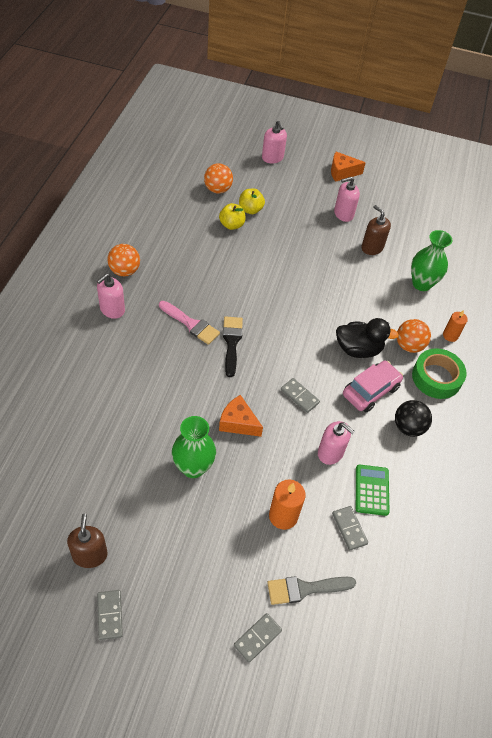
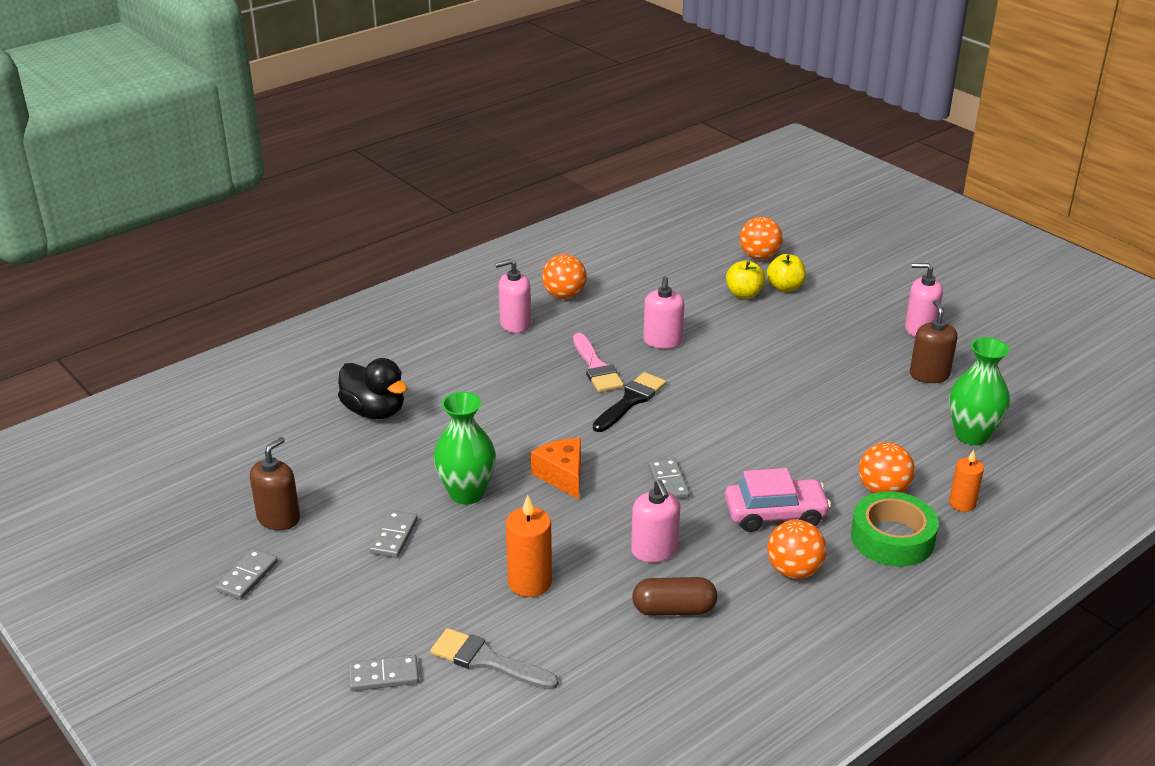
camera: 40 degrees right, 20 degrees down
(272, 158) = (869, 247): pink soap dispenser -> pink soap dispenser (662, 341)
(342, 172) = (961, 288): orange cheese -> none
(349, 528) = (604, 632): grey domino -> grey domino (394, 536)
(358, 349) = (800, 467): black duck -> black duck (374, 411)
(371, 490) = (674, 609): green calculator -> brown capsule
(408, 427) = (794, 571): black ball -> orange ball

